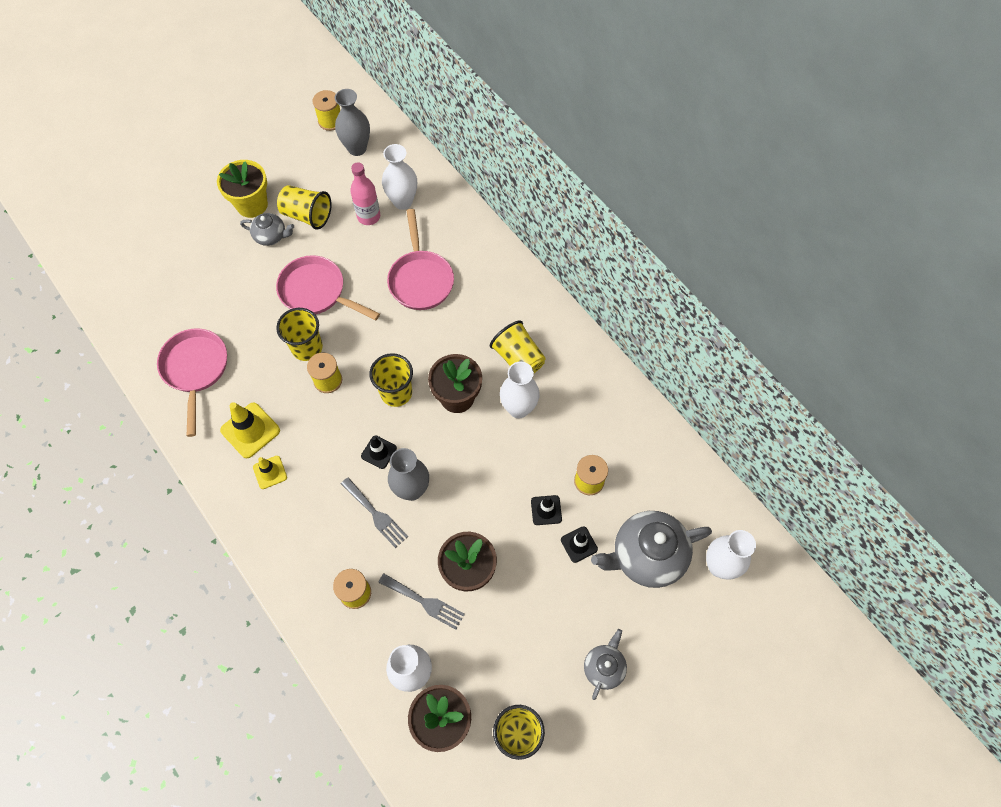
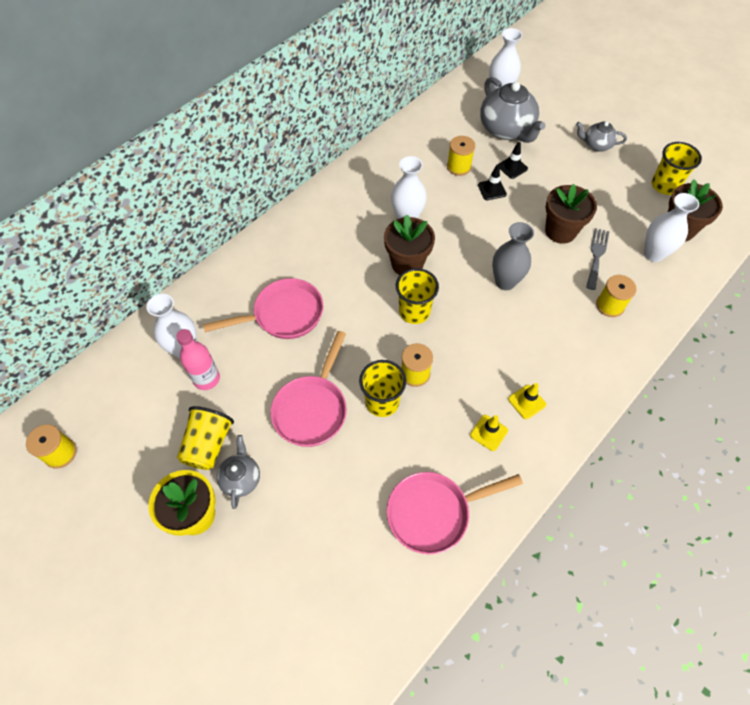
camera: 100 degrees left, 5 degrees down
(250, 430) = (489, 433): yellow traffic cone -> yellow traffic cone, size x0.61
(357, 148) = (106, 412): grey vase -> none
(376, 514) = (537, 304): grey fork -> none
(379, 452) = (478, 314): black traffic cone -> none
(518, 358) = (358, 225): yellow cup -> none

